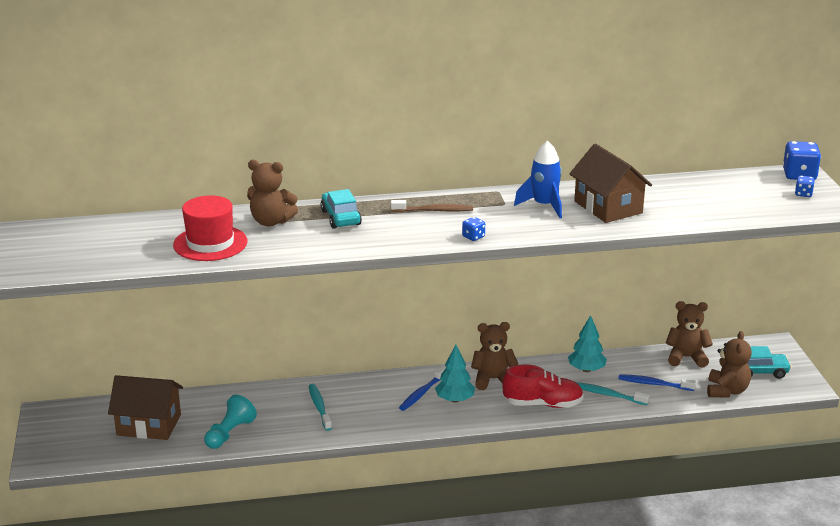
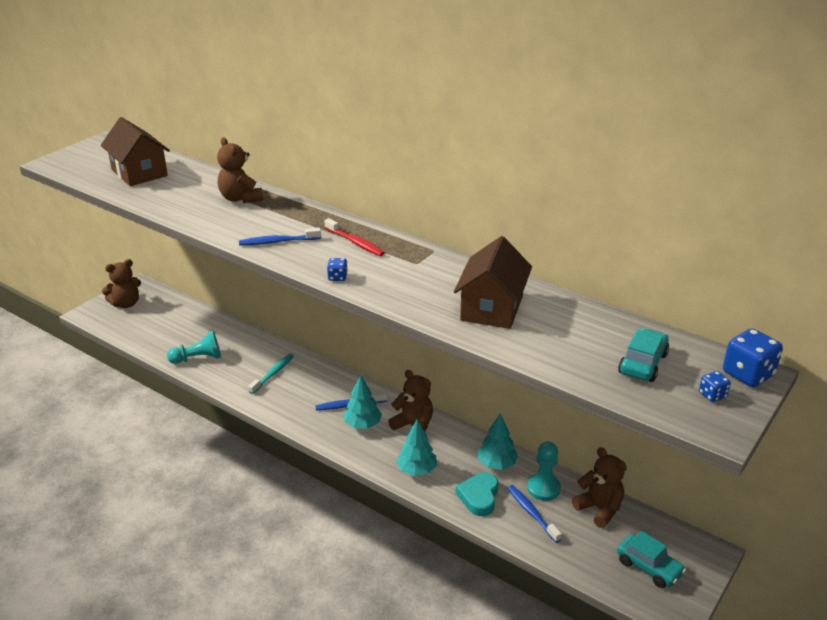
camera: 45 degrees right, 5 degrees up
(149, 425) = (170, 325): brown house -> brown house (139, 173)
(210, 243) = (178, 196): red hat -> none
(340, 218) = (285, 217): turquoise car -> turquoise car (643, 363)
(376, 236) = (278, 242): none -> blue toothbrush
(434, 211) = (355, 242): brown toothbrush -> red toothbrush
(543, 404) = (417, 470): red shoe -> turquoise tree
(544, 206) = (442, 280): blue rocket -> none
(608, 395) = (479, 497): turquoise toothbrush -> turquoise heart
(637, 366) = (543, 488): none -> turquoise pawn
(727, 391) = (587, 563): brown teddy bear -> brown teddy bear (126, 304)

